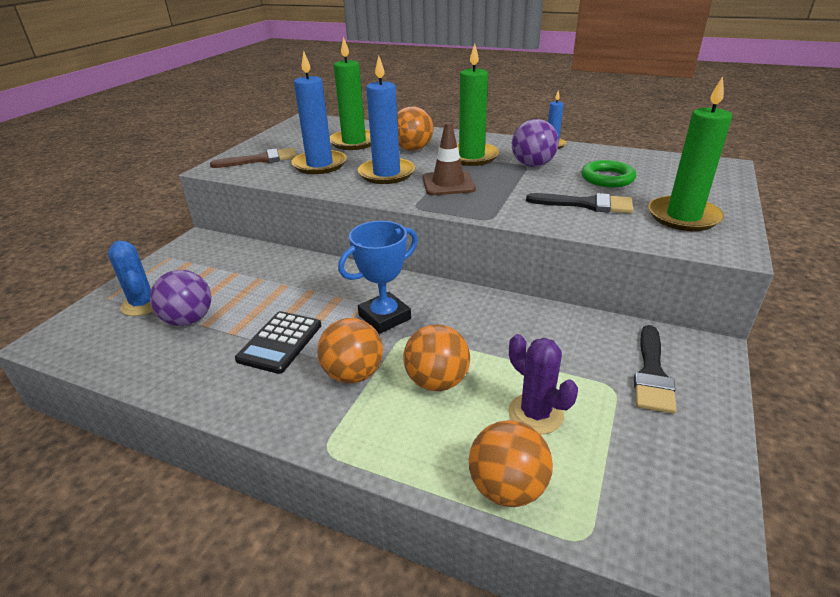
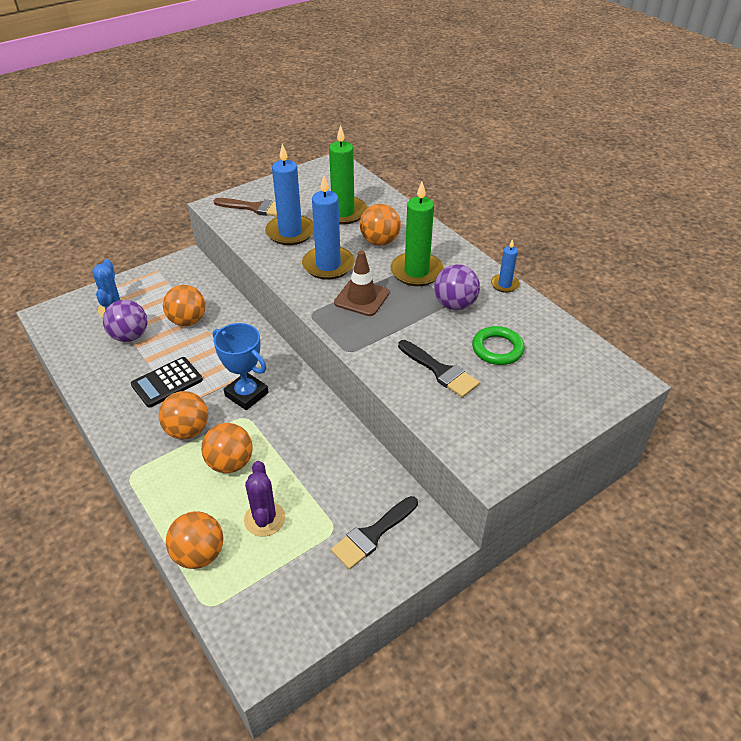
camera: 30 degrees right, 10 degrees up
(249, 284) = (188, 321): none -> orange ball
(384, 317) = (246, 394): blue trophy -> blue trophy turned 45 degrees clockwise
(683, 217) = (499, 421): green candle -> none

